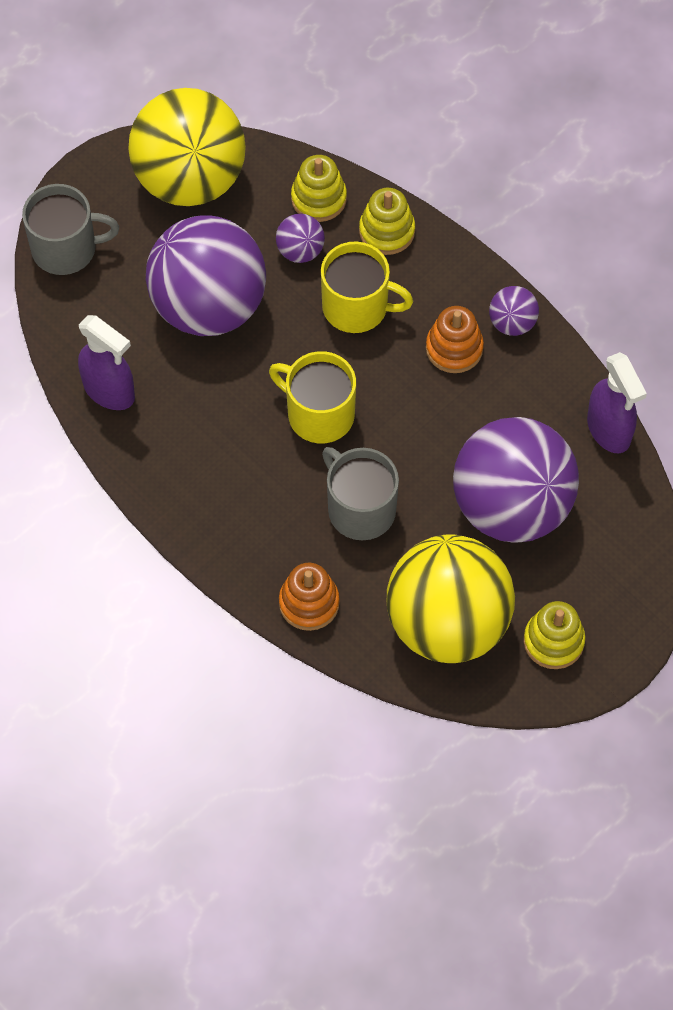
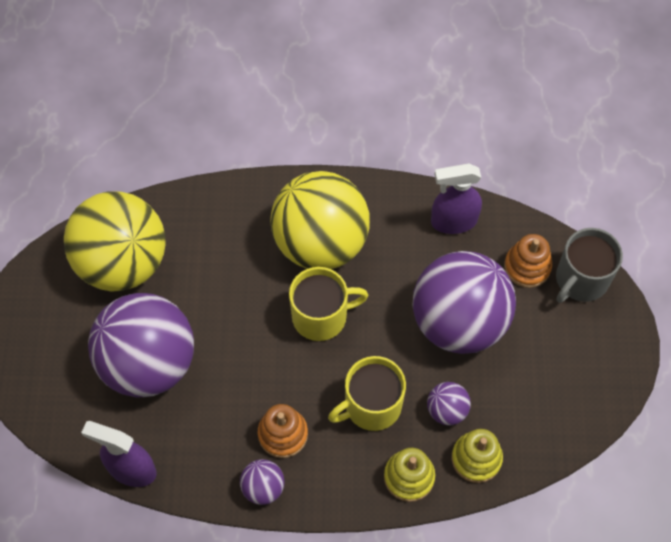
camera: 135 degrees right, 0 degrees up
(190, 179) = (567, 394): yellow ball -> yellow ball (320, 243)
(309, 603) = (213, 207): orange stacking toy -> orange stacking toy (527, 267)
(360, 508) = (238, 282): grey mug -> none
(553, 641) = (50, 305): yellow stacking toy -> none

